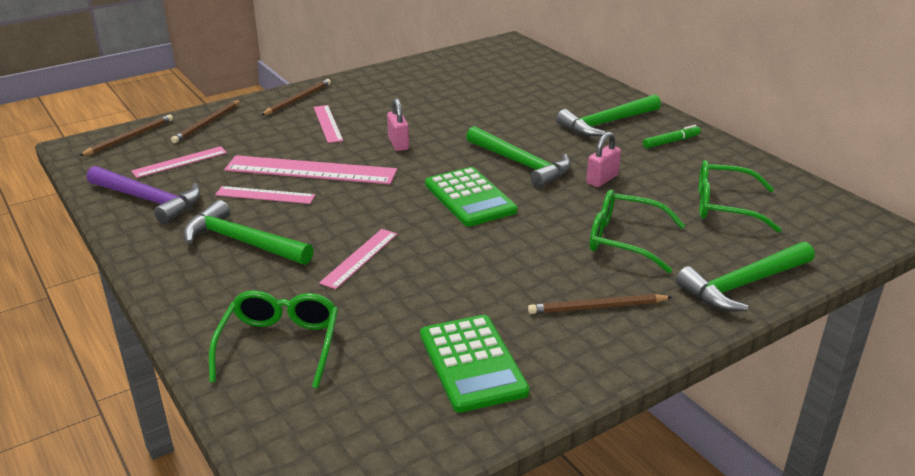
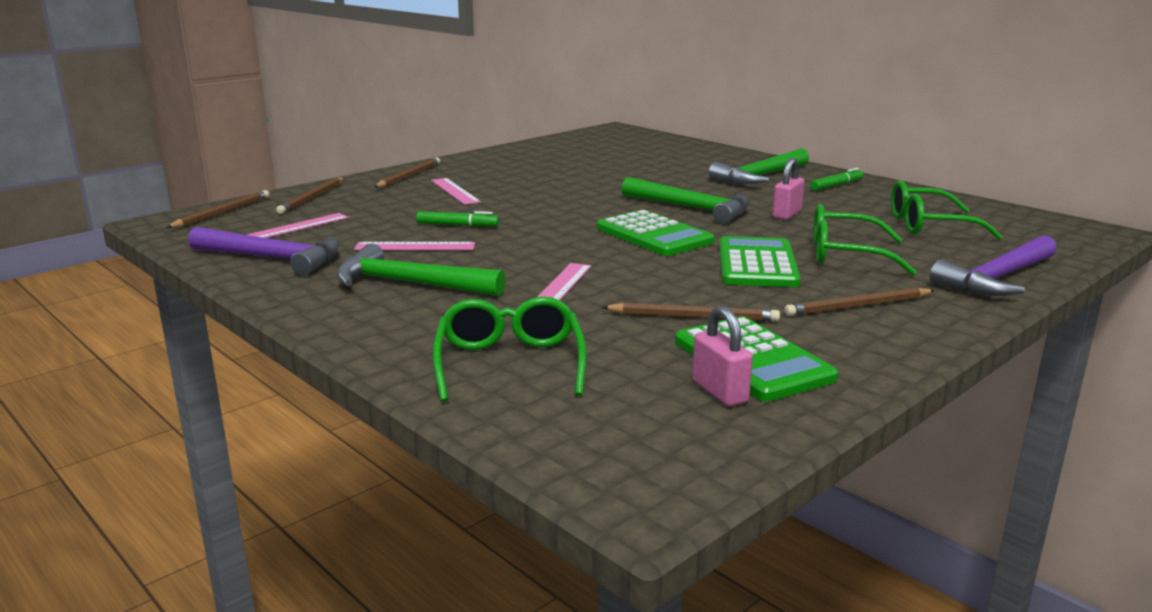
camera: 10 degrees left, 10 degrees down
(310, 170) = (457, 225): pink ruler -> green marker
(398, 143) = (545, 201): pink padlock -> pink padlock (719, 392)
(451, 306) = (693, 317): none -> brown pencil
(539, 244) = (757, 264): none -> green calculator
(743, 285) = (997, 279): green hammer -> purple hammer

